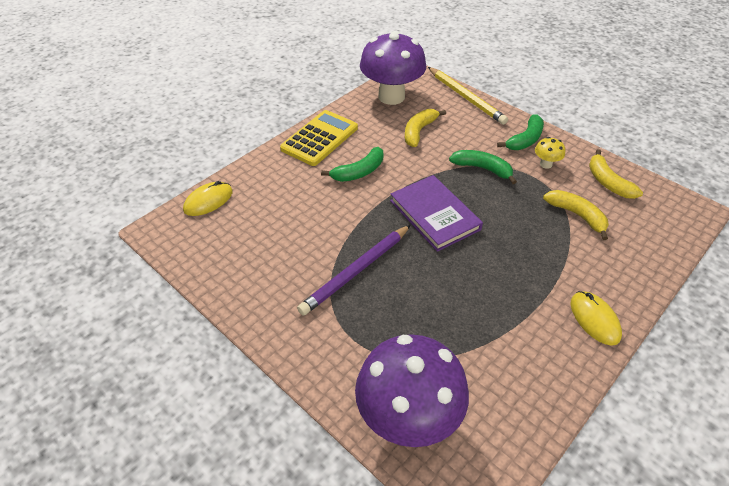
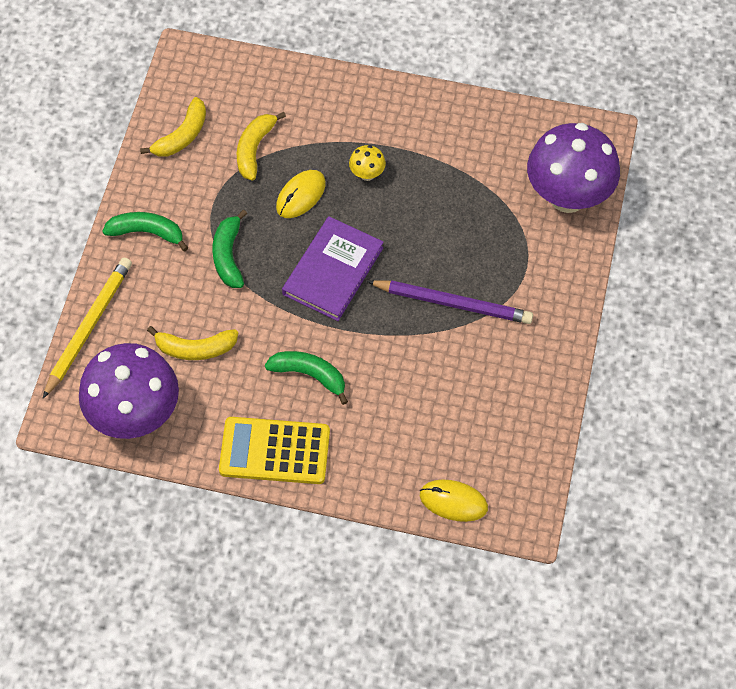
camera: 120 degrees left, 15 degrees up
(546, 164) = (183, 199): yellow mushroom -> yellow mushroom (367, 174)
(594, 319) = (384, 104): yellow mouse -> yellow mouse (301, 195)

